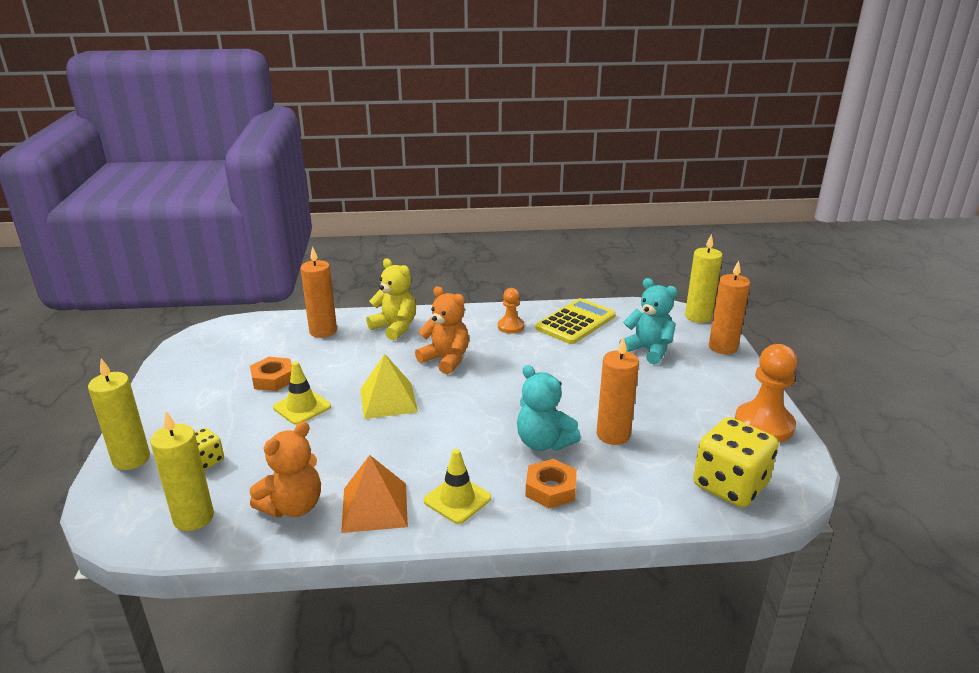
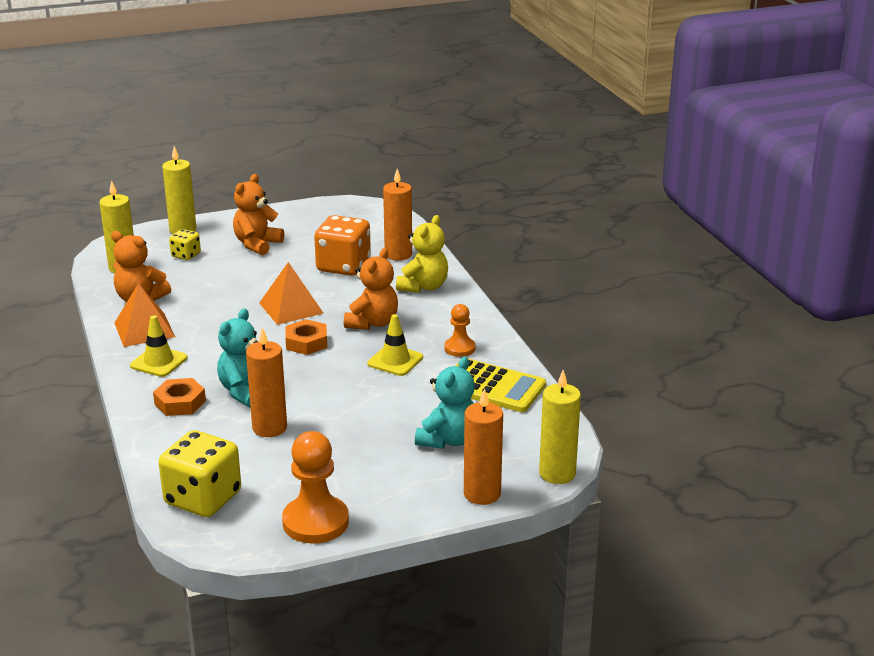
camera: 75 degrees right, 0 degrees up
(226, 407) = (257, 244): none -> orange teddy bear
(273, 379) = (306, 252): orange nut -> orange nut (306, 342)
(302, 407) = (267, 273): yellow traffic cone -> yellow traffic cone (395, 361)
(323, 361) = (343, 266): none -> orange dice
(388, 400) = (291, 308): yellow pyramid -> orange pyramid

